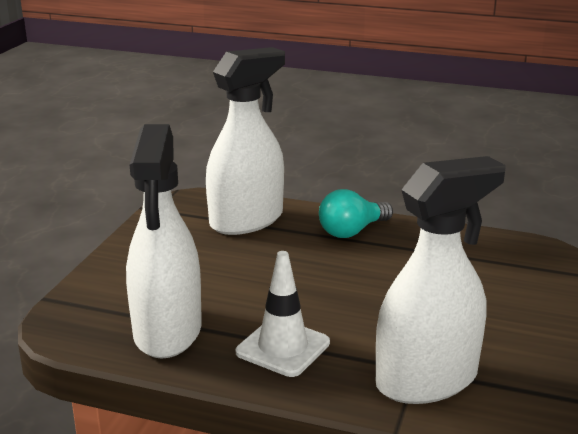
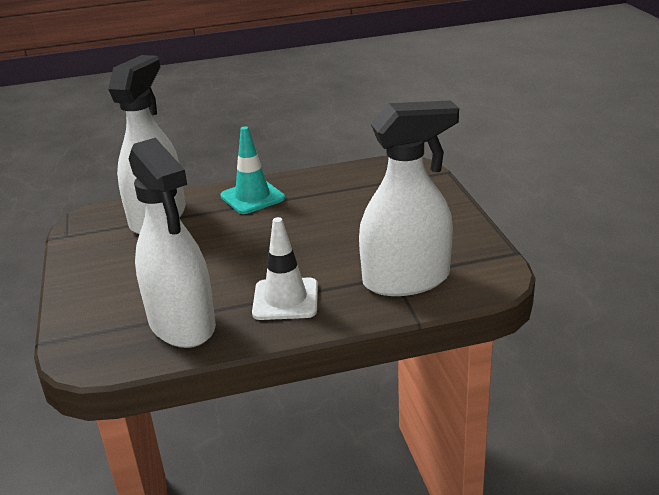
camera: 30 degrees left, 5 degrees up
(352, 231) = (252, 197): turquoise light bulb -> turquoise traffic cone
(427, 380) = (407, 280): white spray bottle -> white spray bottle turned 45 degrees clockwise

